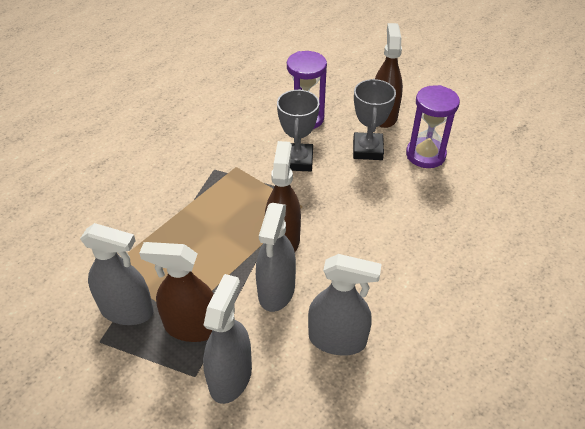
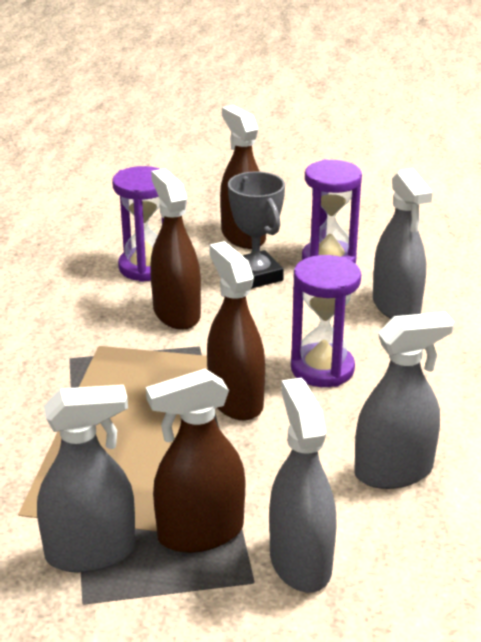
camera: 30 degrees left, 15 degrees down
(276, 290) = (275, 453): grey spray bottle -> grey spray bottle (396, 306)
(297, 160) = (176, 313): grey trophy -> brown spray bottle
(354, 240) = (322, 369): none -> purple hourglass

